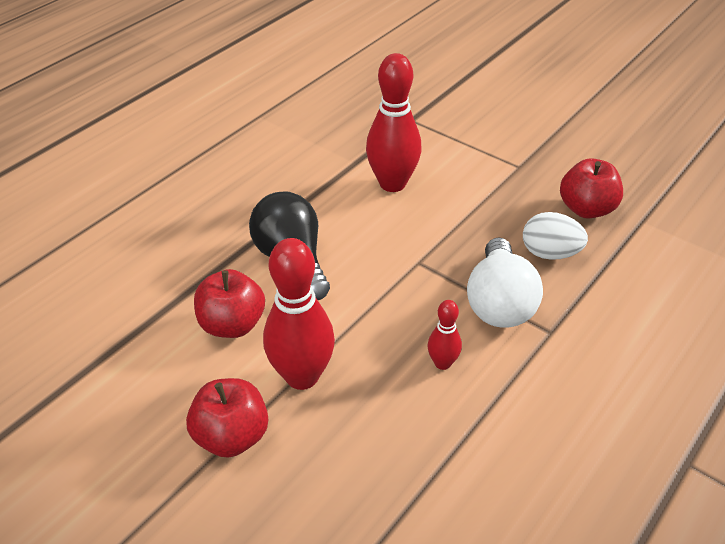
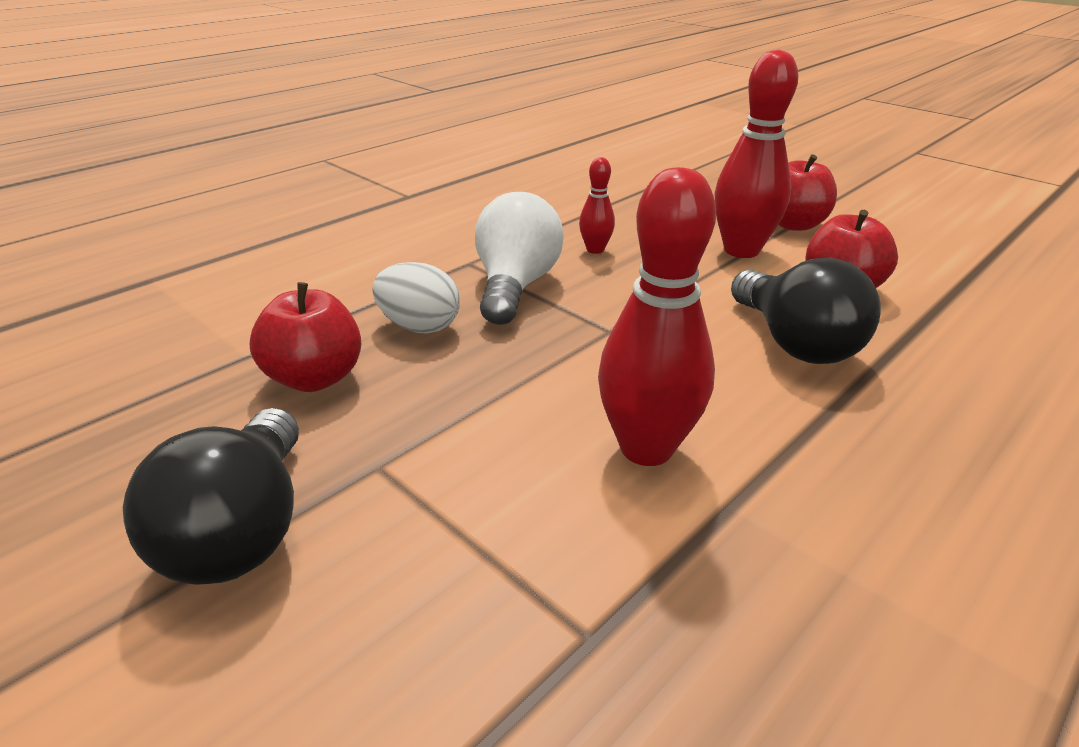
camera: 175 degrees left, 10 degrees down
(557, 139) = (241, 531): none -> black light bulb

